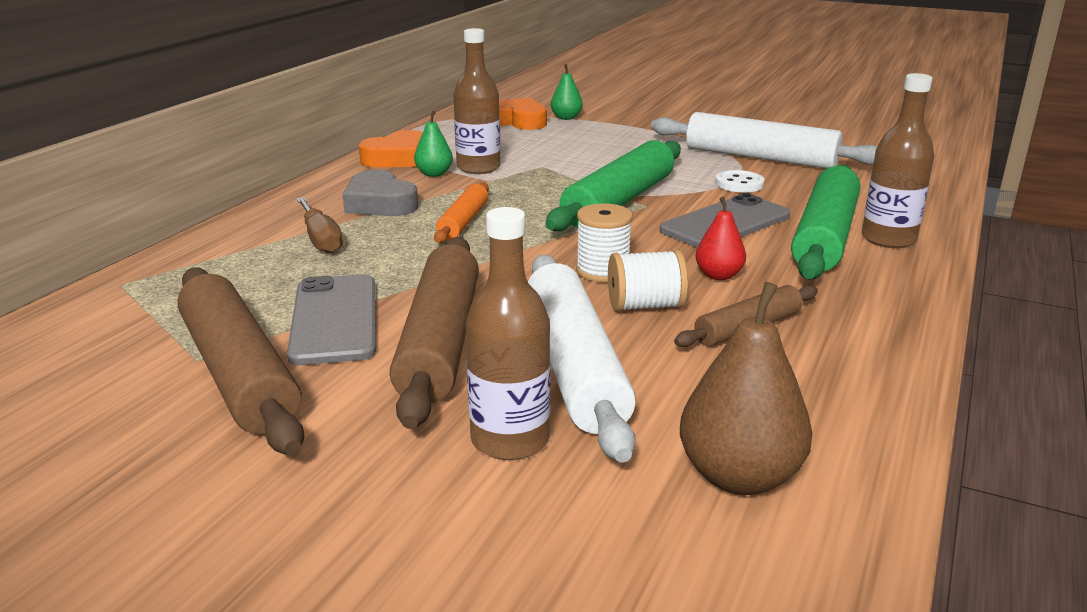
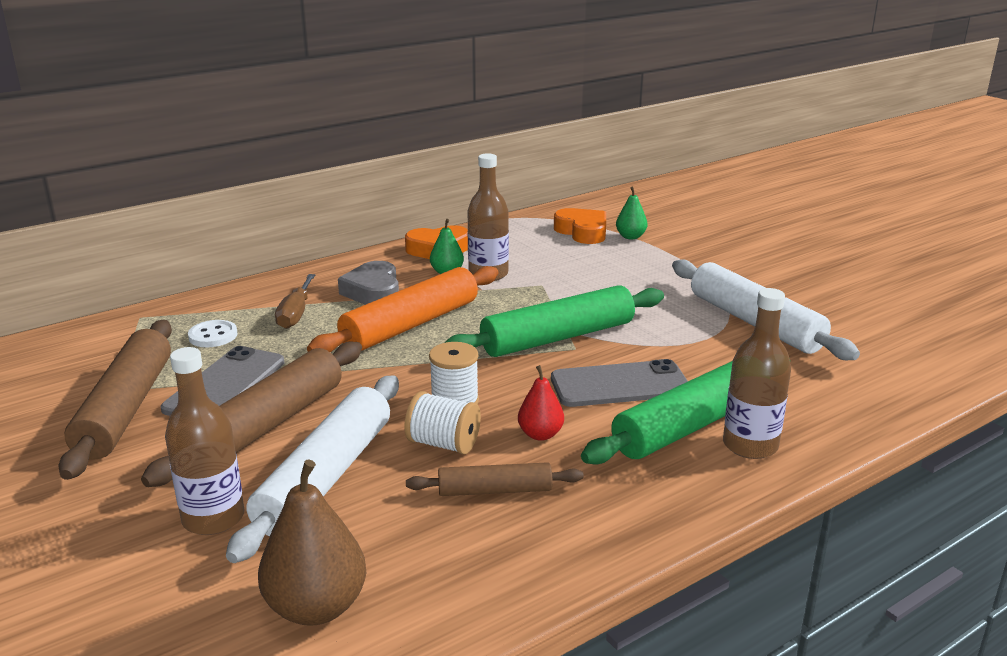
camera: 30 degrees right, 0 degrees up
(463, 222) = (411, 325): orange rolling pin -> orange rolling pin, size x1.83
(739, 184) = (692, 347): white button -> white button (213, 336)

